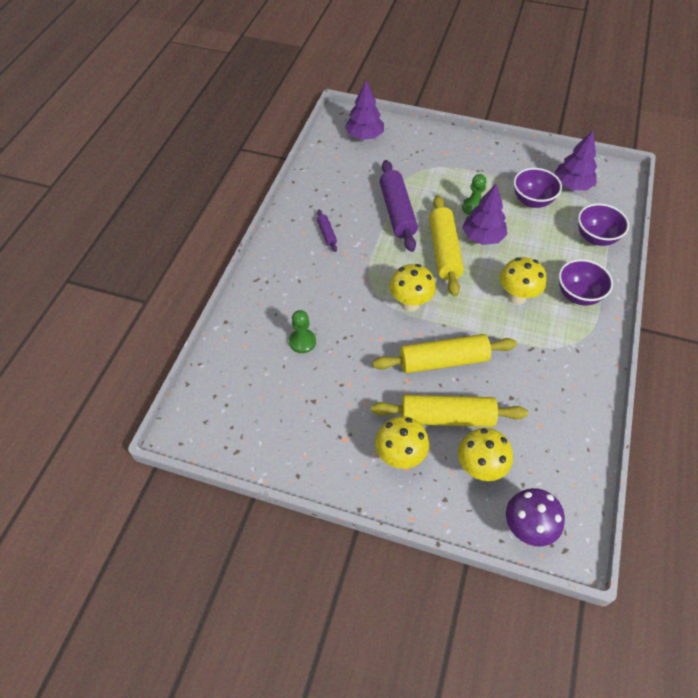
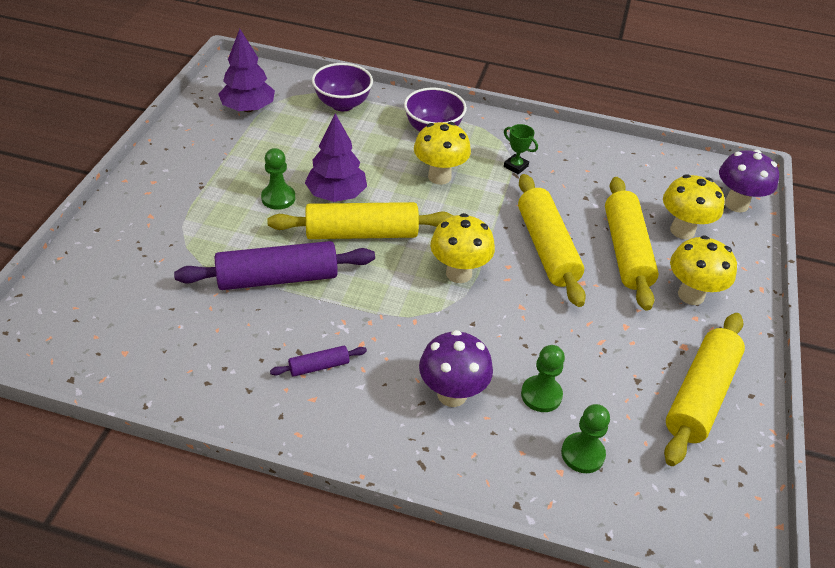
camera: 95 degrees left, 10 degrees down
(256, 359) = (582, 454): none -> green pawn
(298, 439) = (700, 395): none -> yellow rolling pin
(304, 295) = (452, 394): none -> purple mushroom
(364, 136) = (78, 312): purple tree -> none
(532, 201) = (272, 144): purple bowl -> none
(542, 350) = (516, 166): none -> green trophy

